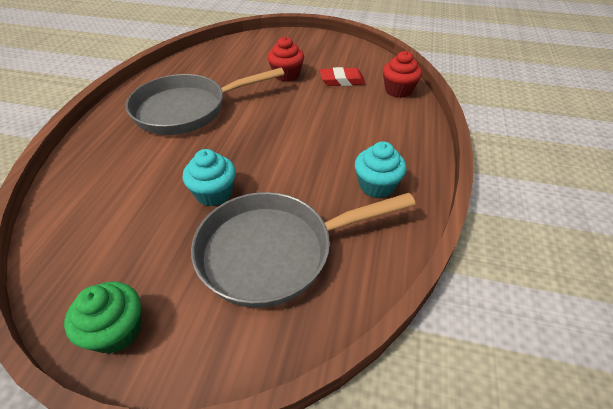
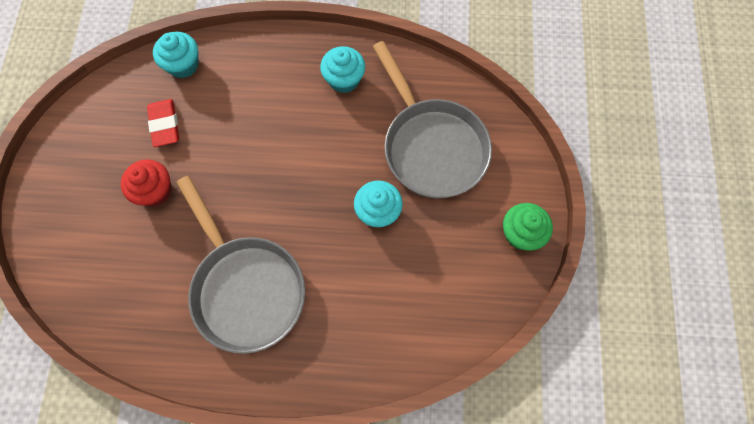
camera: 100 degrees left, 25 degrees up
(398, 90) = (183, 65): red cupcake -> turquoise cupcake

